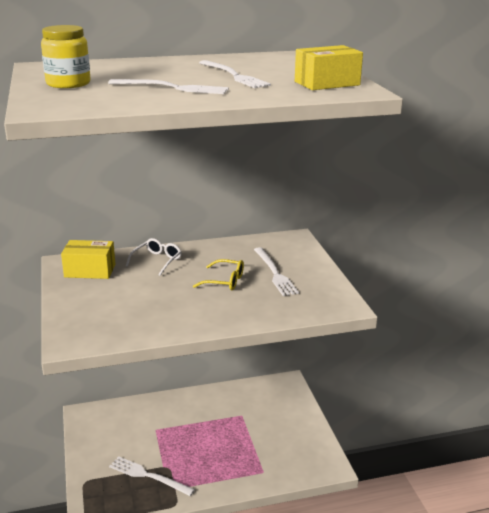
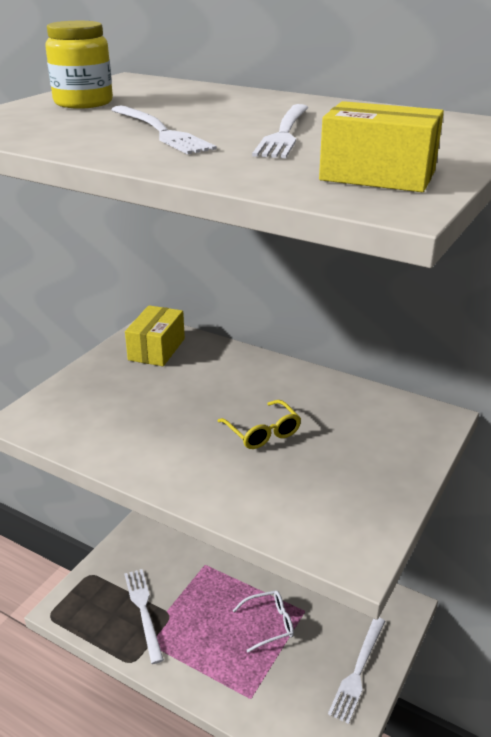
camera: 45 degrees right, 5 degrees up
(90, 271) = (156, 349): yellow box -> yellow box turned 60 degrees clockwise
(157, 261) = (232, 369): white glasses -> white glasses (269, 624)
(275, 273) = (336, 454): white fork -> white fork (358, 671)

